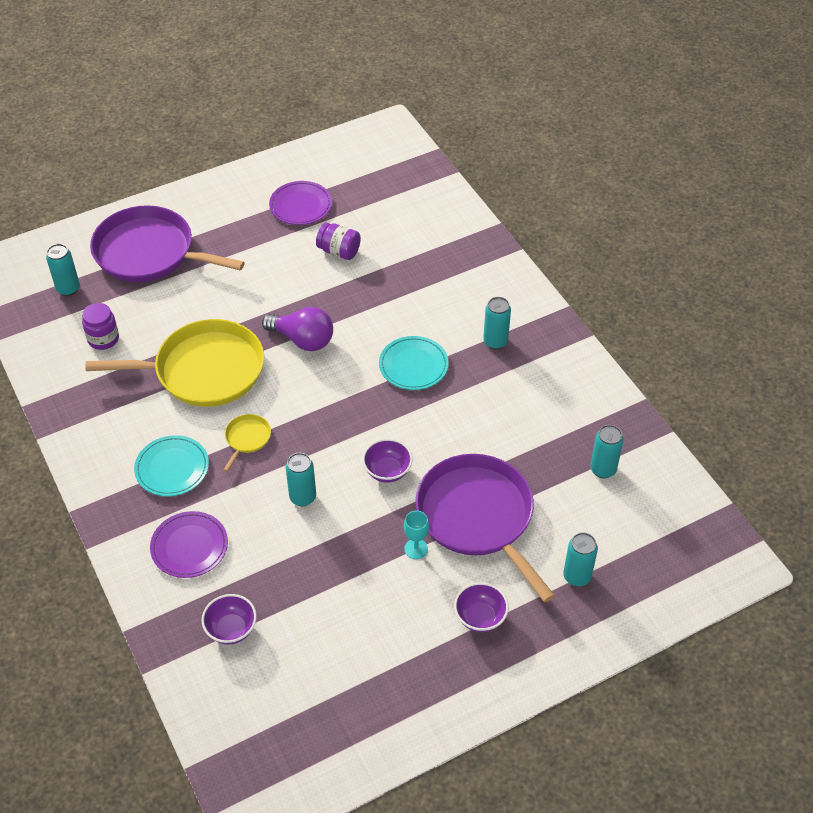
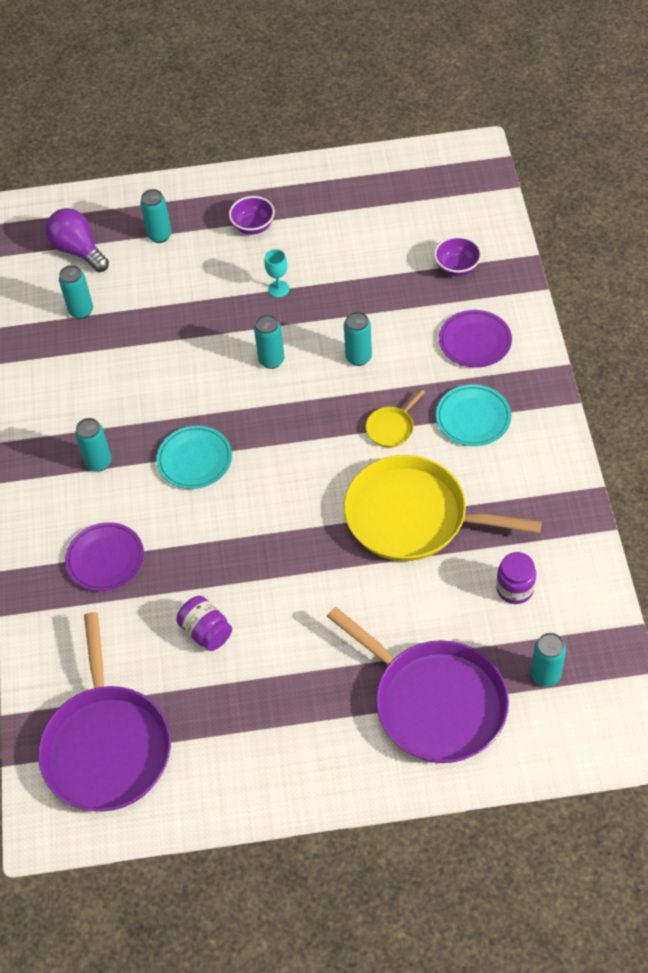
camera: 155 degrees left, 5 degrees up
(300, 205) = (222, 721): purple plate -> purple plate (105, 559)
(303, 340) = (295, 523): purple light bulb -> purple light bulb (78, 250)
(387, 471) = (271, 360): purple bowl -> turquoise can
(478, 517) = (212, 300): purple pan -> purple pan (107, 746)

